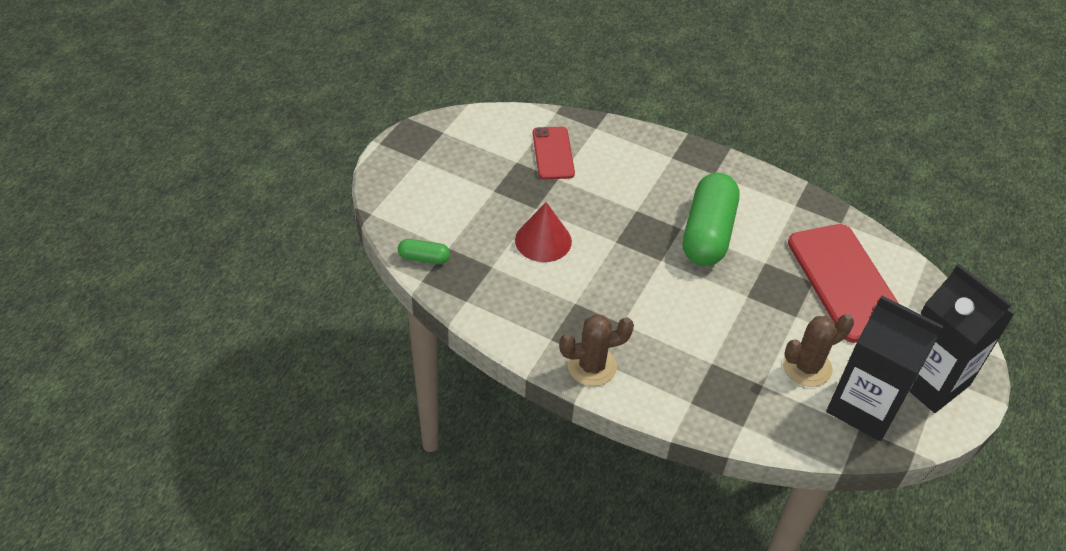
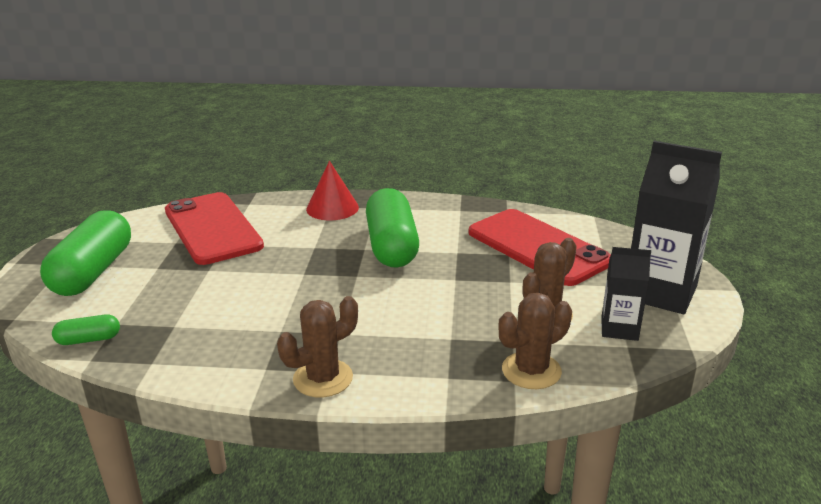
camera: 20 degrees left, 20 degrees down
(440, 177) = (93, 272): none -> green capsule
(543, 240) = (225, 291): red cone -> red cone (332, 208)
(553, 153) = (212, 228): red phone -> red phone, size x1.79
(762, 421) = (531, 371): none -> brown cactus
(864, 406) = (619, 328): black carton -> black carton, size x0.55

